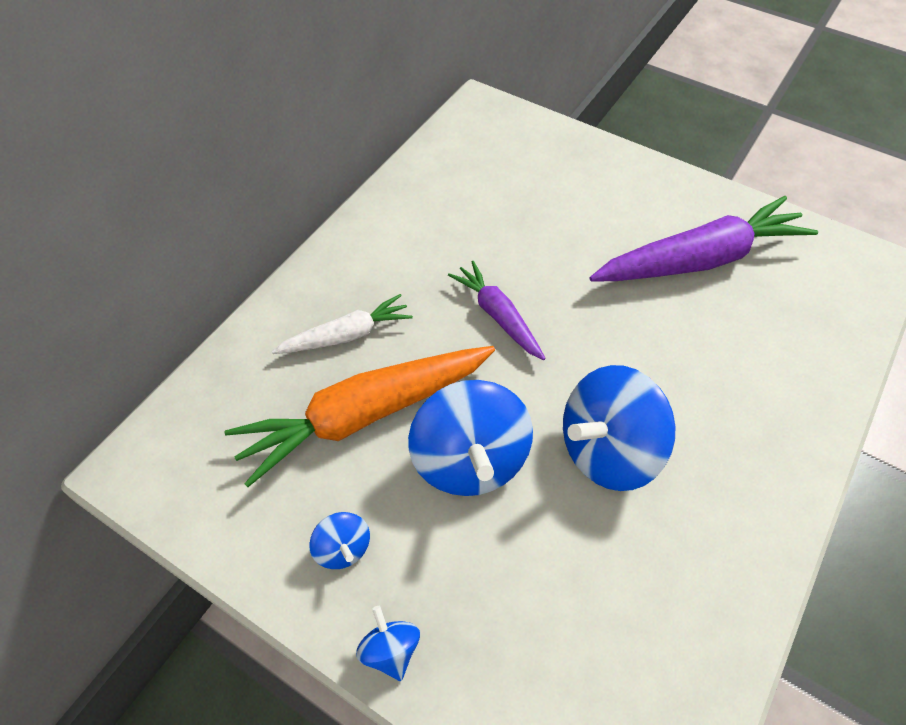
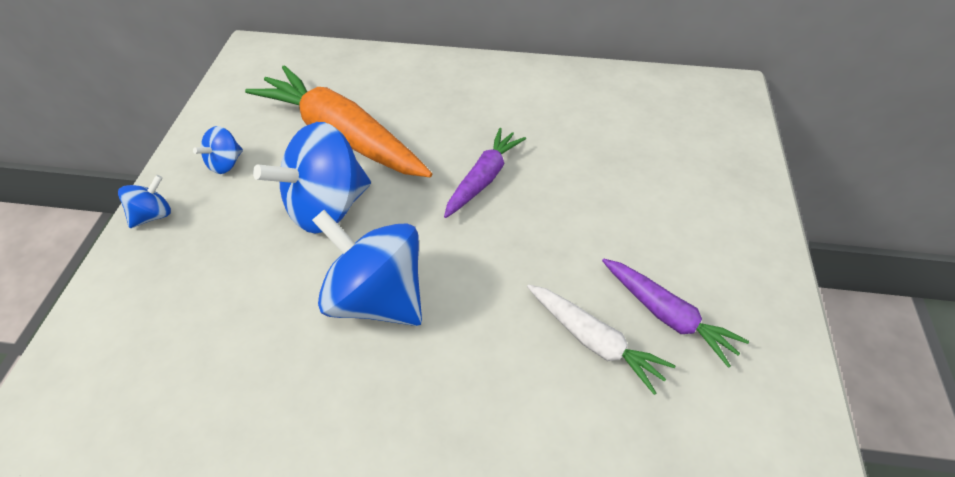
camera: 65 degrees right, 5 degrees down
(346, 335) = (410, 100): white carrot -> white carrot (594, 341)
(700, 259) = (667, 315): purple carrot -> purple carrot, size x0.55

